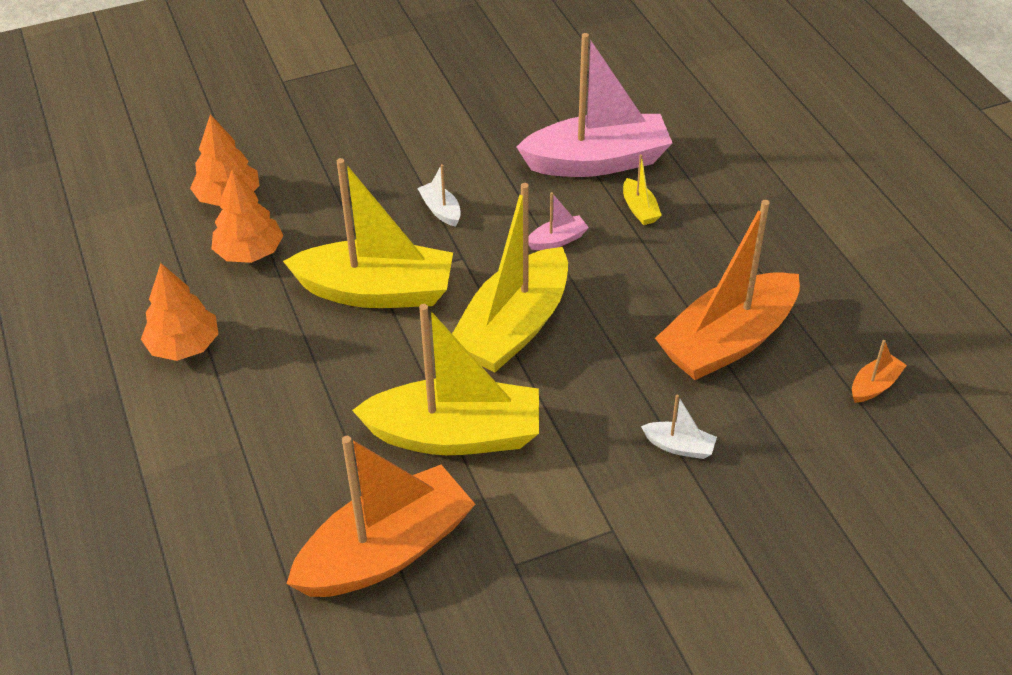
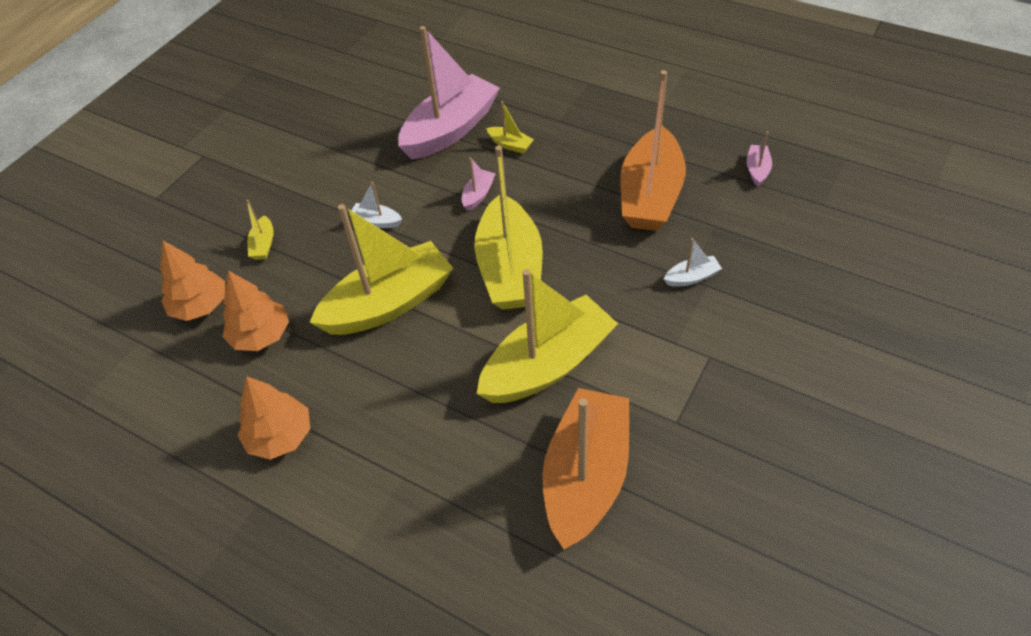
camera: 35 degrees left, 5 degrees up
(326, 174) = (263, 245): none -> yellow boat
(874, 385) = (757, 170): orange boat -> pink boat

